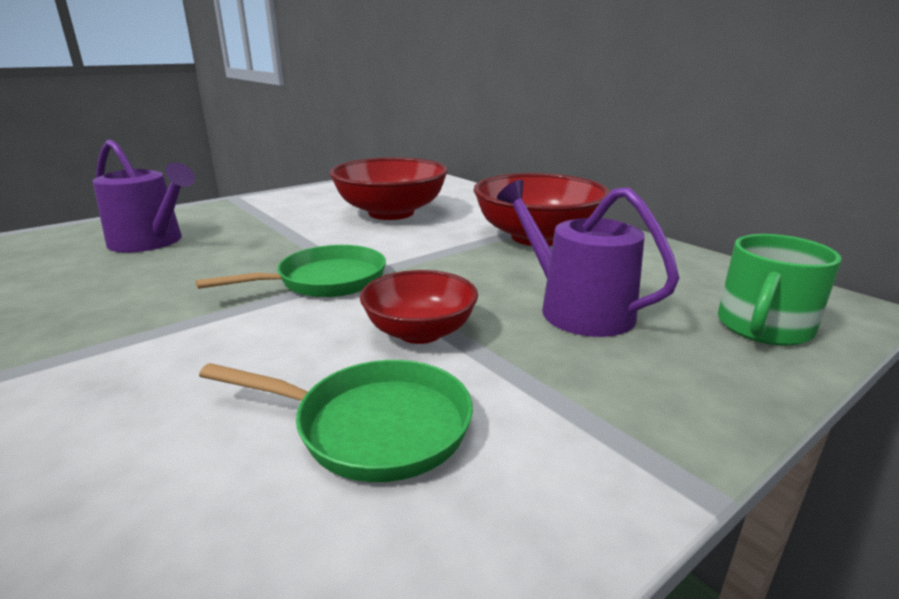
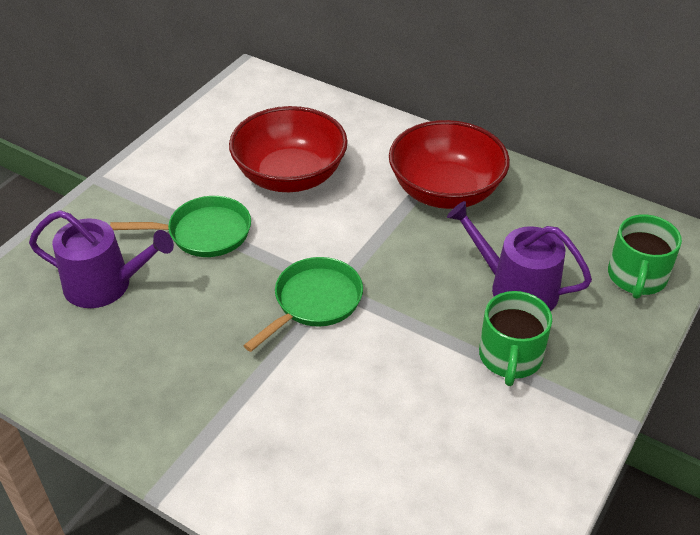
camera: 20 degrees left, 20 degrees up
(373, 426) = (449, 431): green pan -> green pan (204, 233)
(420, 332) = (425, 343): red bowl -> none
(529, 367) = (510, 357): none -> green mug

